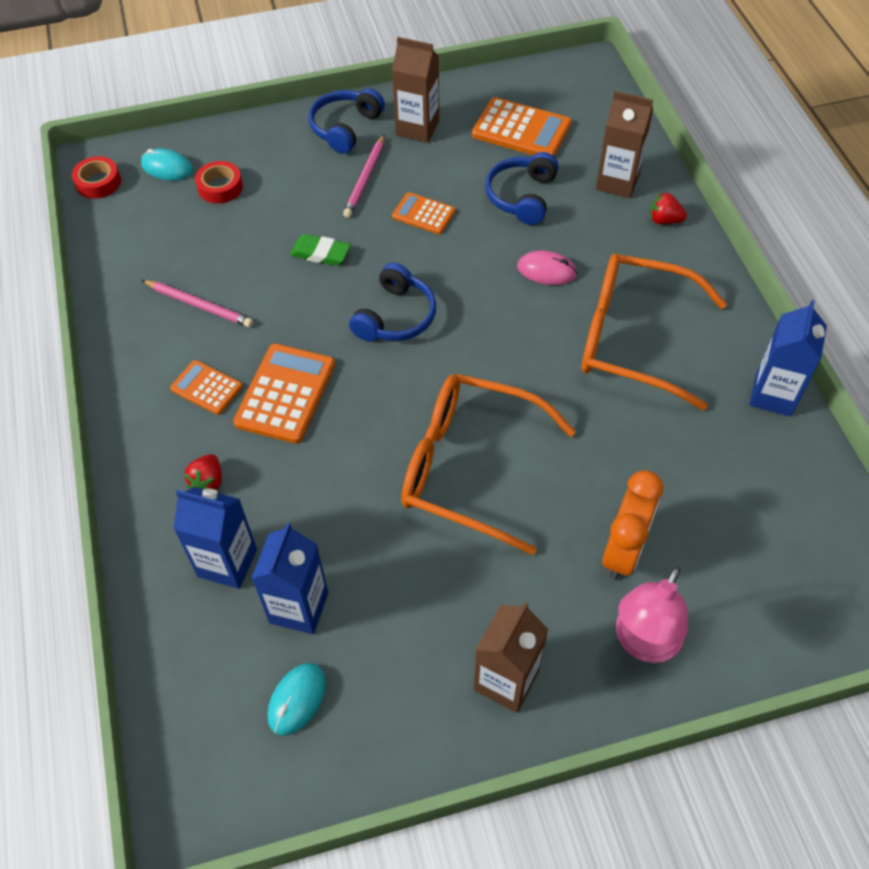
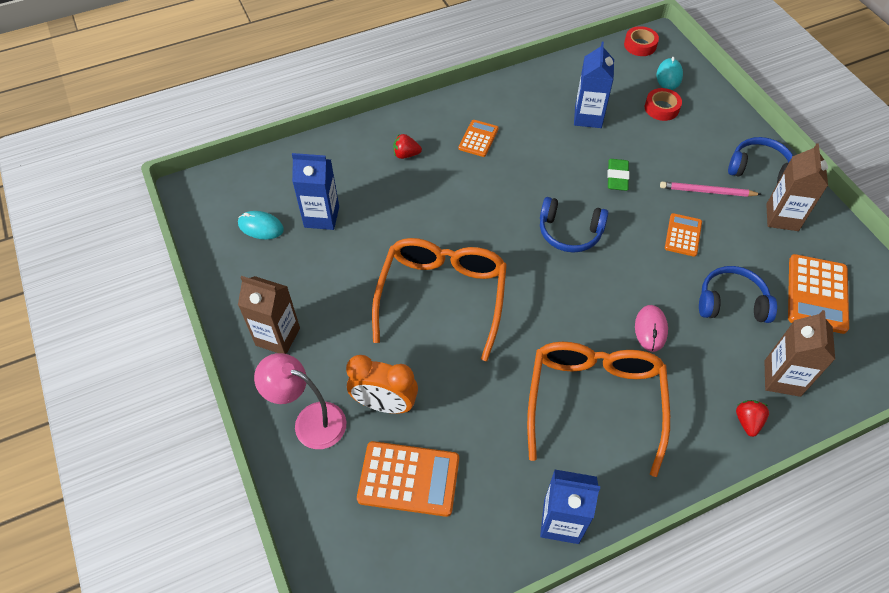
camera: 80 degrees right, 0 degrees up
(199, 305) = (547, 120): pink pencil -> none
(227, 563) = (349, 176): blue carton -> blue carton (588, 117)
(285, 394) = (483, 180): orange calculator -> orange calculator (408, 479)

